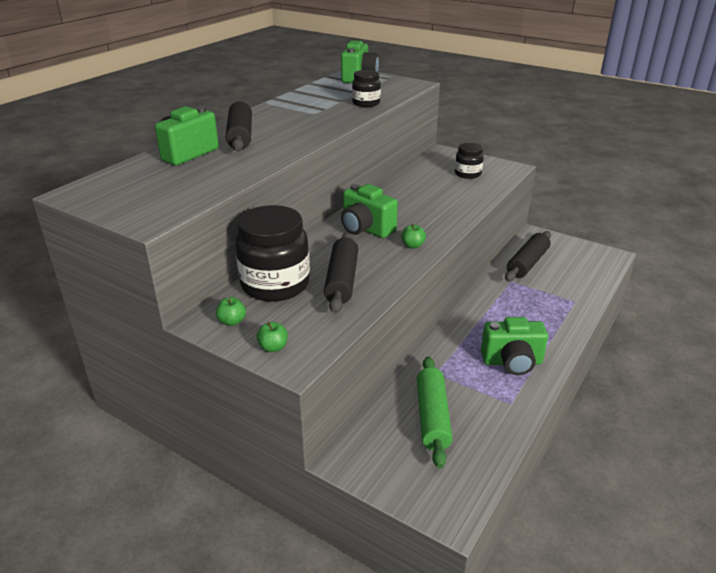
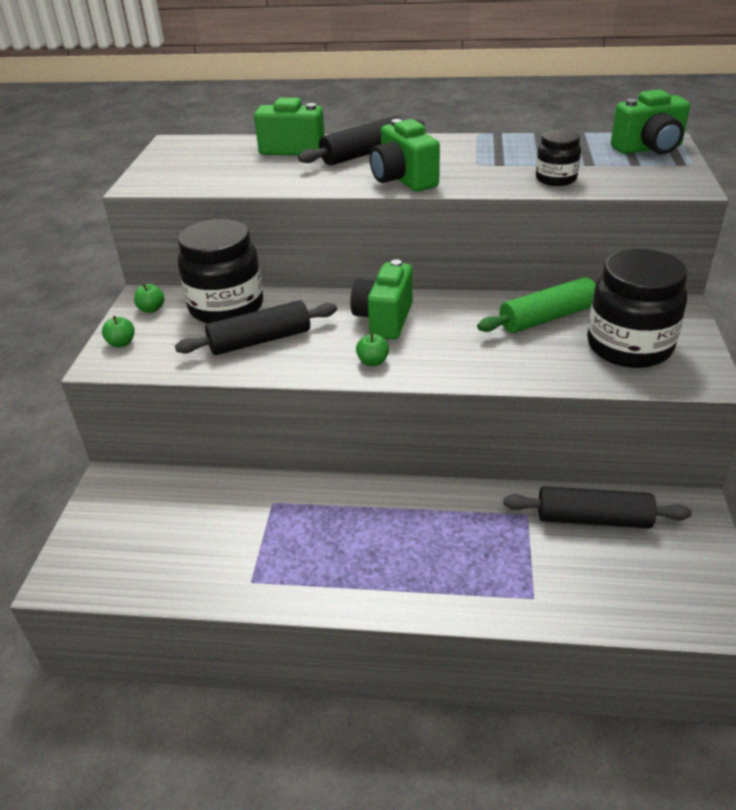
camera: 65 degrees right, 5 degrees up
(432, 417) = (195, 522): green rolling pin -> green rolling pin (547, 318)
(467, 174) = (629, 347): black jar -> black jar, size x1.91
(512, 362) = (333, 562): green camera -> green camera (403, 180)

